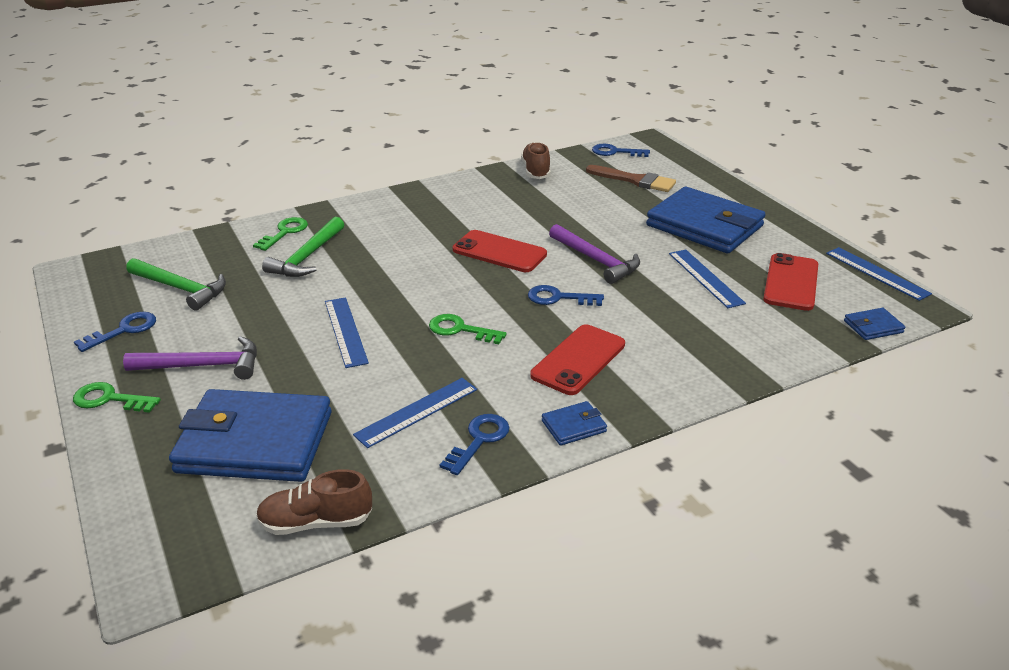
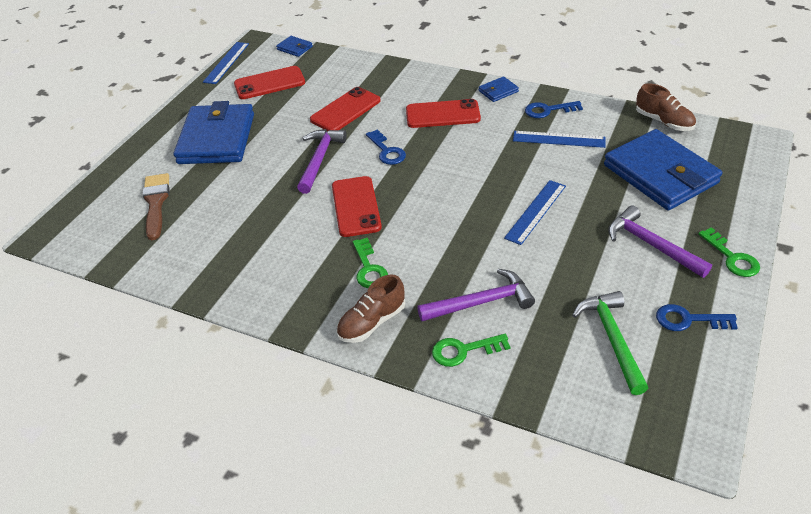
camera: 125 degrees left, 10 degrees up
(307, 257) = (481, 302): green hammer -> purple hammer
(460, 330) = (470, 168): green key -> green key (369, 268)
(536, 171) = (181, 269): brown shoe -> brown shoe (372, 322)
(574, 426) = (498, 91): blue wallet -> blue wallet turned 60 degrees counterclockwise
(615, 152) = (94, 242): blue key -> none
(670, 305) = (345, 110): none -> red phone
(705, 278) = (296, 111): blue ruler -> none

